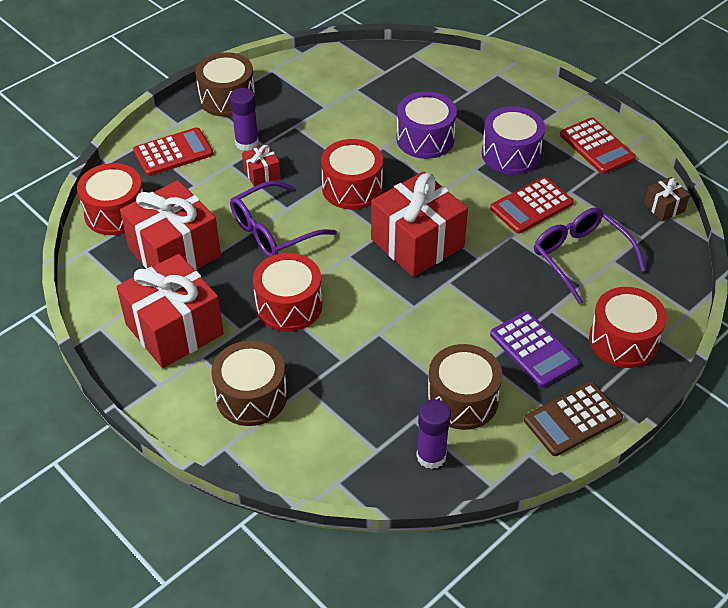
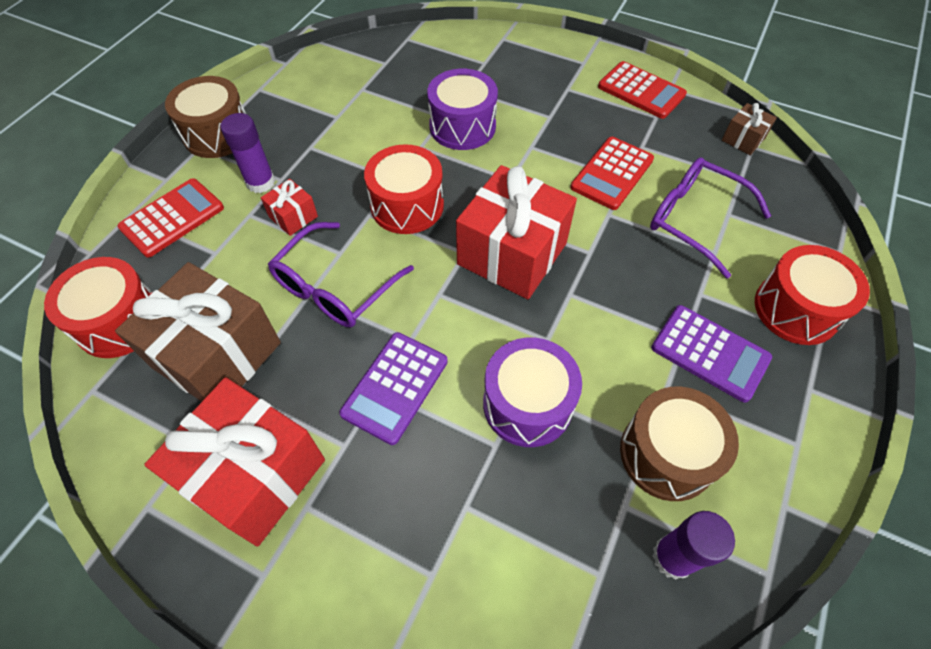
camera: 20 degrees left, 10 degrees up
(174, 252) = (217, 355): red gift -> brown gift
(251, 396) = (399, 548): brown drum -> none
(289, 306) = (395, 387): red drum -> purple calculator
(511, 154) = (560, 121): purple drum -> purple drum (527, 404)
(573, 419) = (805, 436): brown calculator -> none

